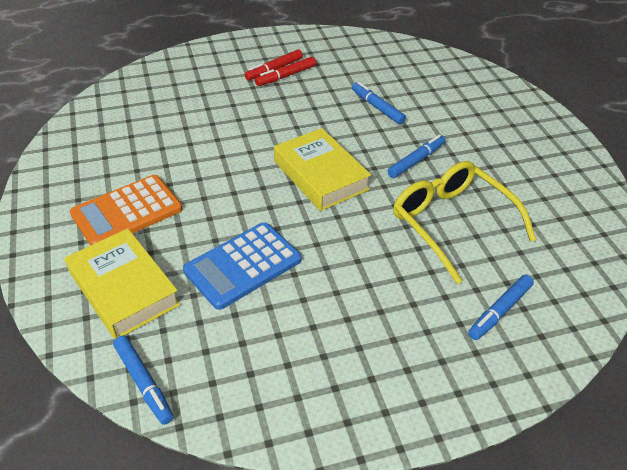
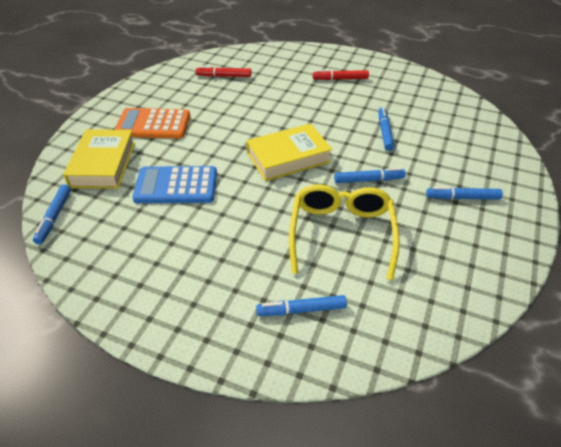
camera: 40 degrees right, 0 degrees up
(286, 76) = (343, 86): red marker -> red marker (224, 76)
(320, 175) = (288, 157): yellow book -> yellow book turned 60 degrees clockwise
(503, 138) = (462, 198): none -> blue marker

